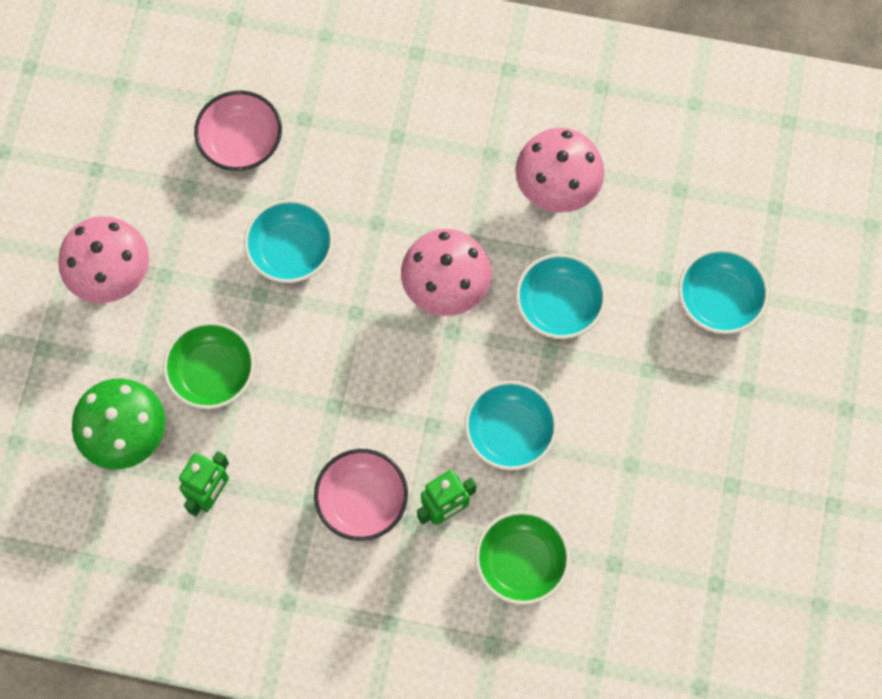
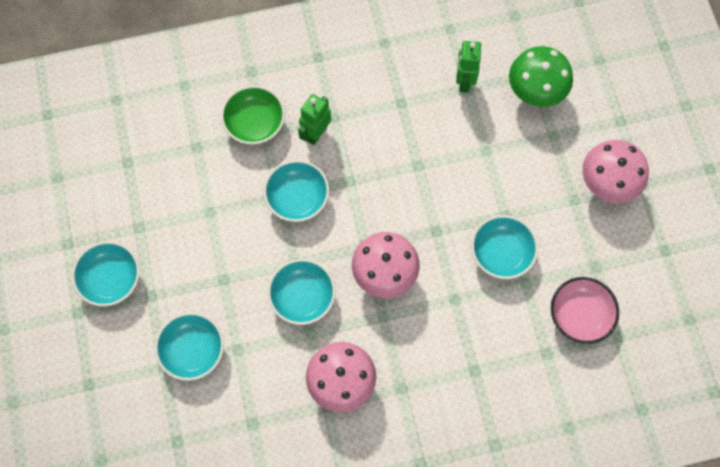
camera: 155 degrees right, 0 degrees up
(212, 373) = (505, 151): green bowl -> none
(362, 501) = (370, 117): pink bowl -> none
(790, 432) = (111, 279): none -> turquoise bowl

